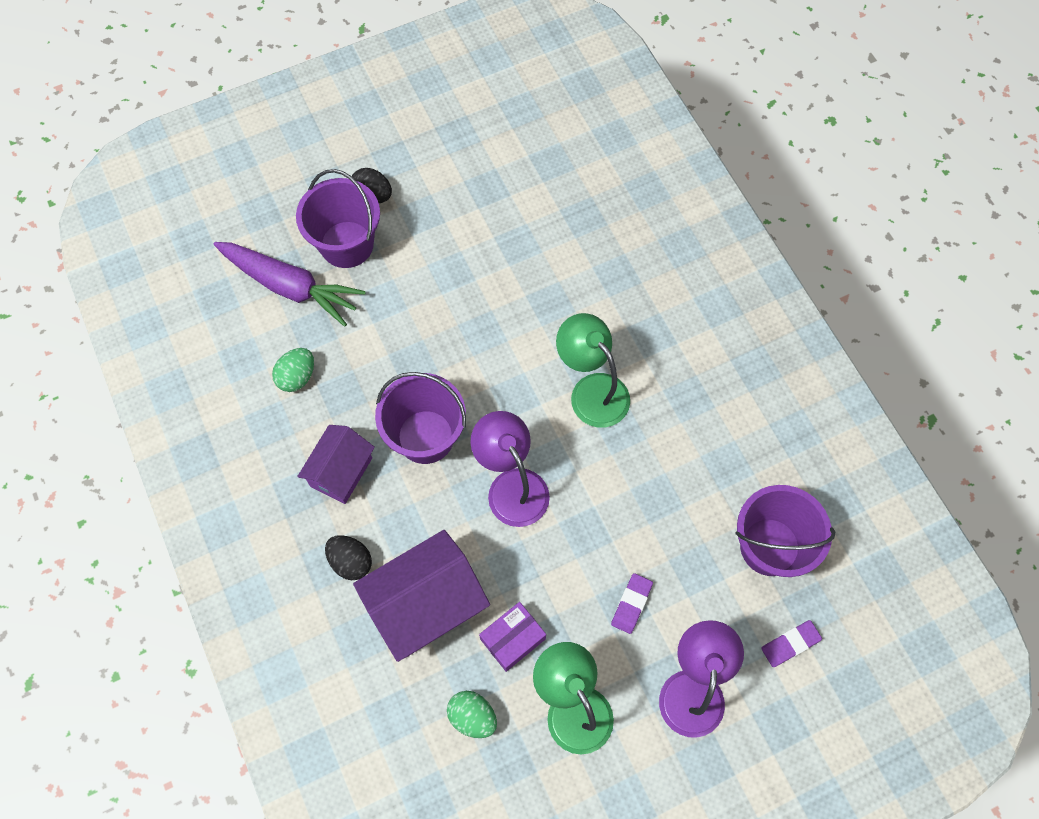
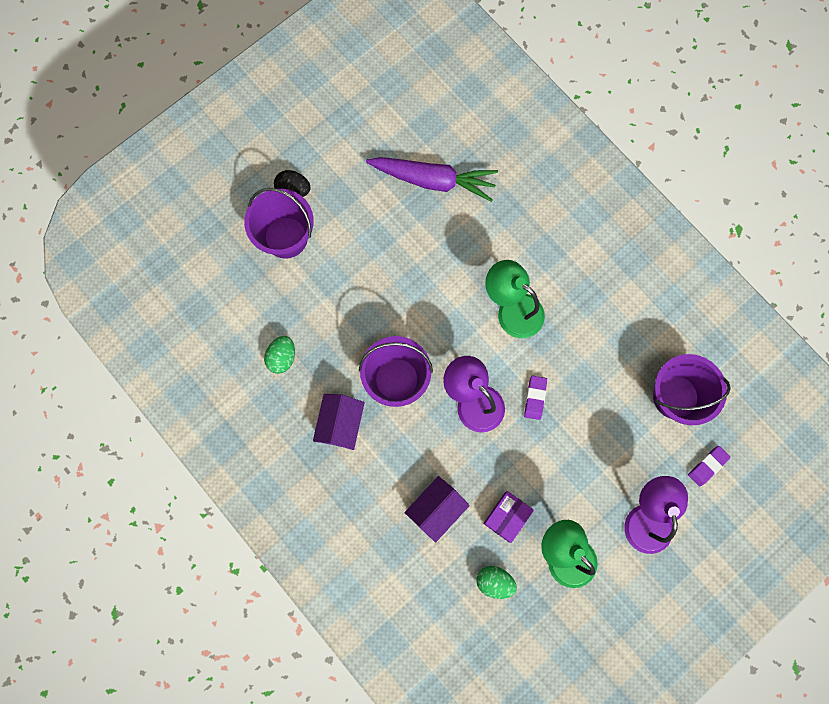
camera: 15 degrees left, 10 degrees up
(290, 286) = (252, 284): purple carrot -> purple carrot (433, 180)
(351, 562) = (370, 491): black egg -> none
(426, 605) = (436, 509): purple house -> purple house, size x0.63
(631, 604) = (586, 467): purple eraser -> purple eraser (535, 398)

